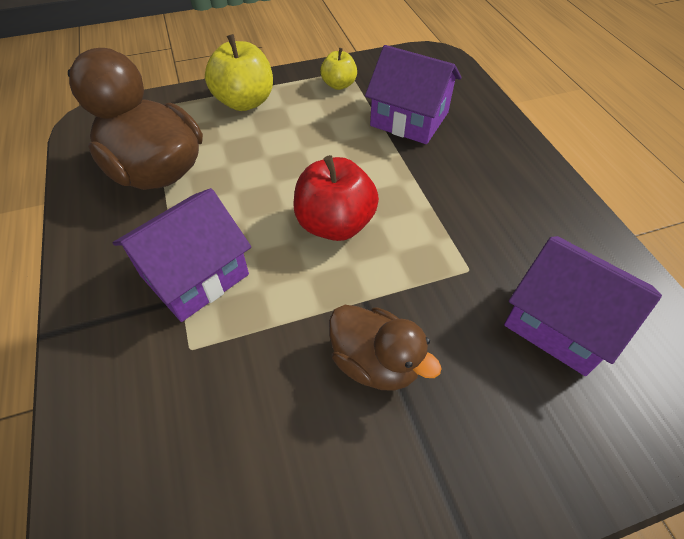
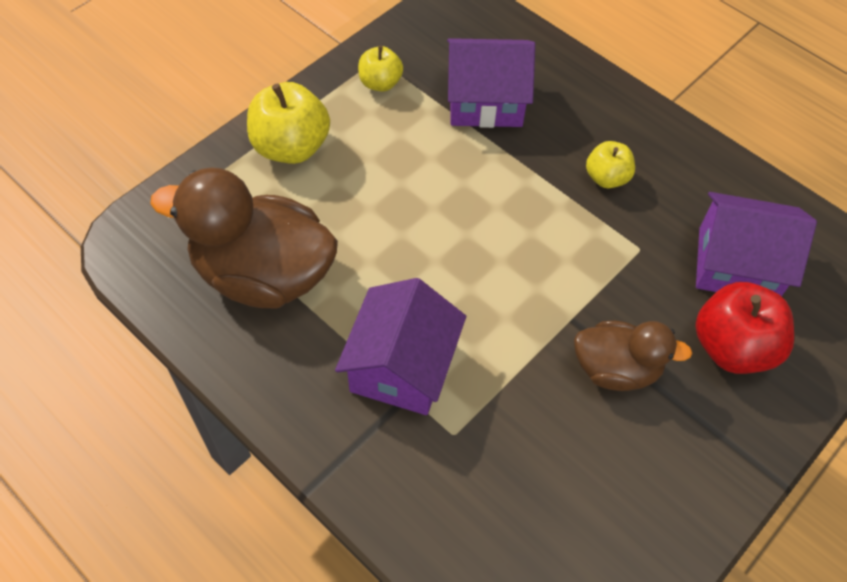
camera: 30 degrees left, 5 degrees up
(335, 224) = (494, 255): red apple -> red apple (732, 347)
(475, 204) = (606, 178): none -> yellow apple

